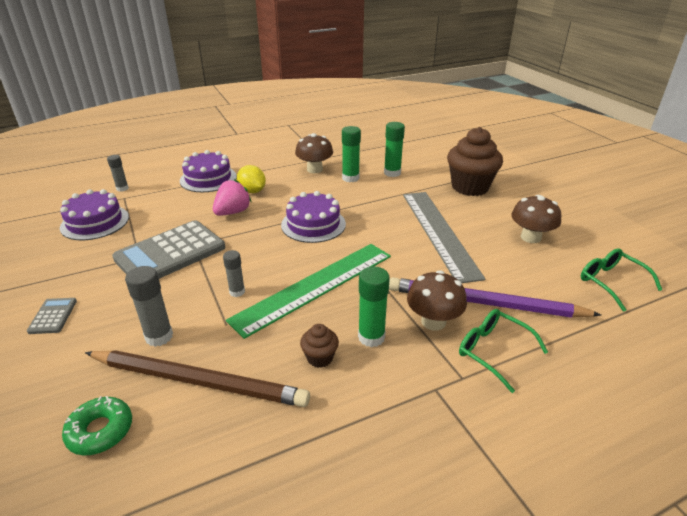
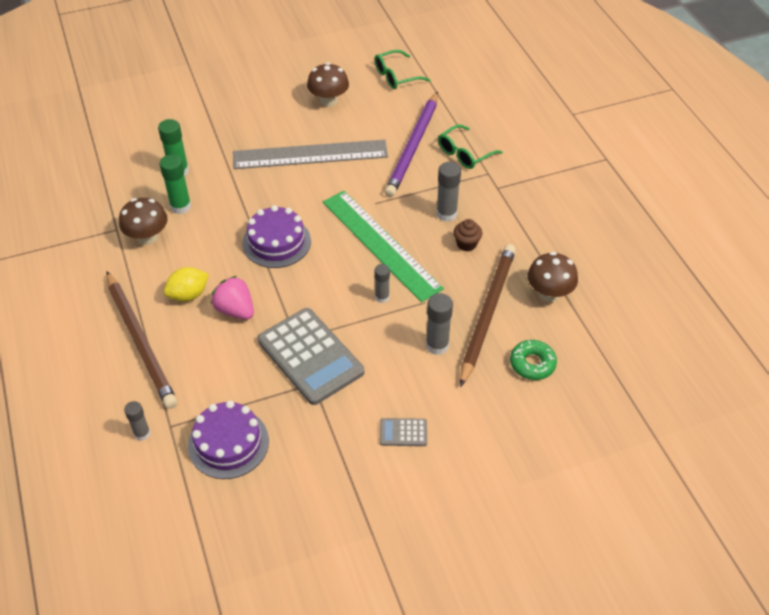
camera: 85 degrees left, 15 degrees up
(208, 179) = (141, 341): purple cake -> brown pencil
(371, 337) = (446, 214): green glue stick -> grey glue stick
(433, 321) = (432, 178): brown mushroom -> brown mushroom (549, 293)
(470, 187) = (229, 118): brown cupcake -> none

